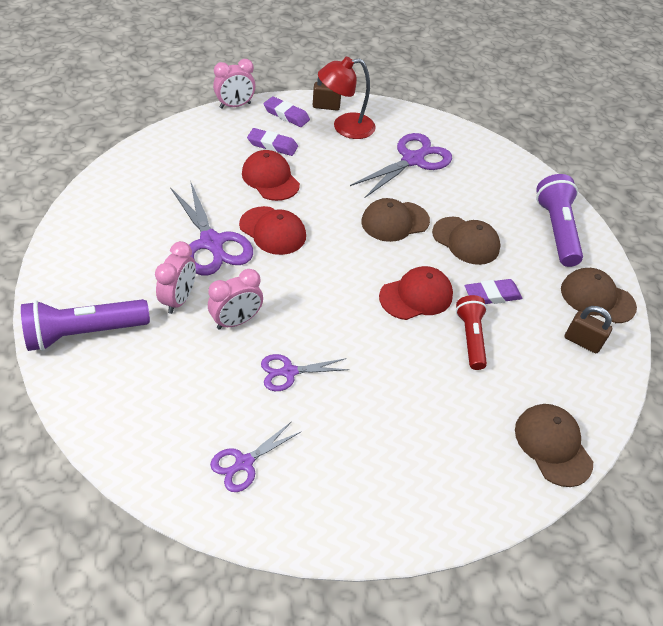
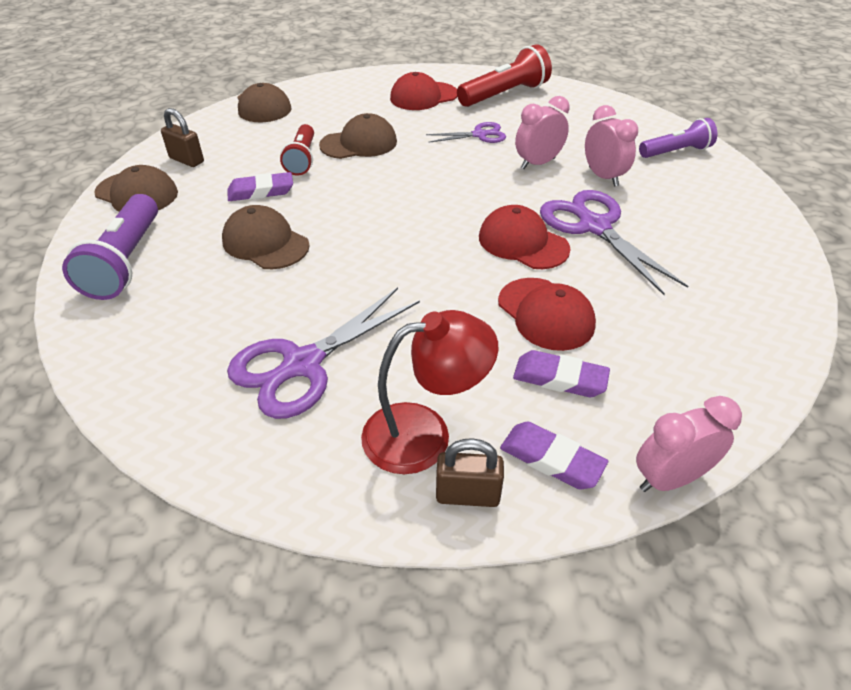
camera: 175 degrees left, 5 degrees down
(85, 333) = (676, 152): purple flashlight -> purple flashlight, size x0.66
(179, 299) = (603, 177): pink clock -> pink clock turned 135 degrees clockwise
(243, 463) = (505, 95): purple scissors -> red flashlight
(395, 221) = (357, 262): brown cap -> brown cap (359, 143)
(416, 296) = (349, 188): red cap -> red cap (423, 96)

